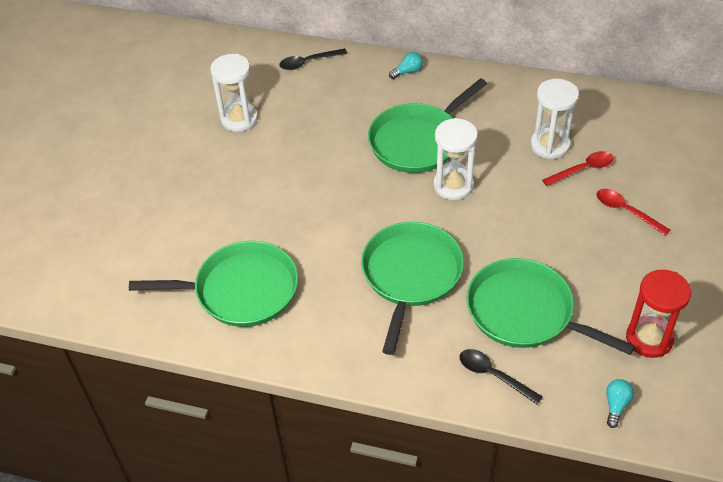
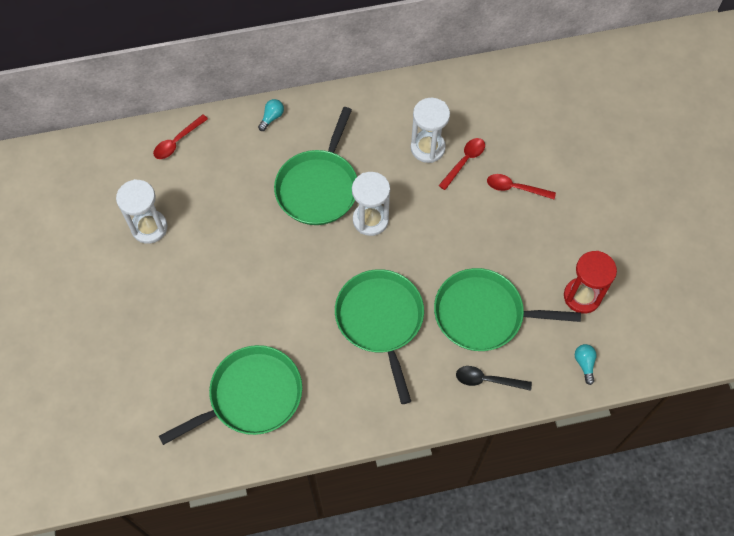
camera: 30 degrees left, 15 degrees up
(308, 62) = (177, 142): black spoon -> red spoon

